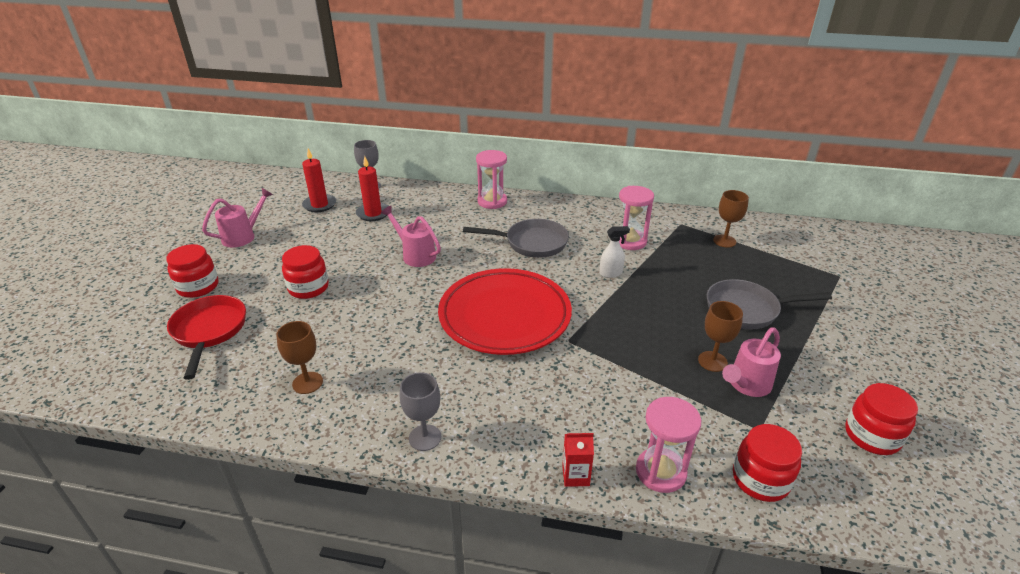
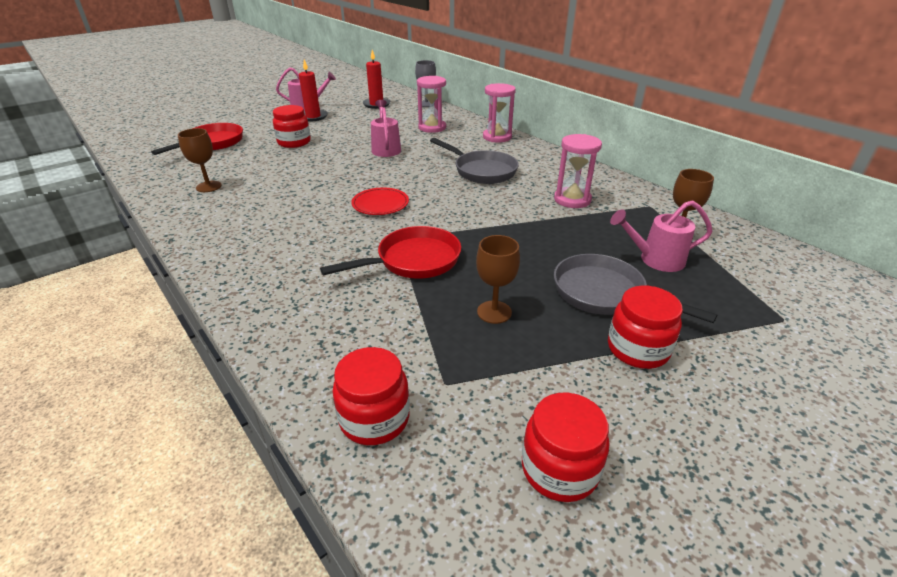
camera: 40 degrees right, 0 degrees up
(198, 287) = (244, 122): red jar -> red jar (637, 349)
(373, 213) = (400, 118): red candle -> red candle (313, 117)
(425, 437) = (210, 244): grey goblet -> none
(505, 316) = (380, 204): red plate -> red plate, size x0.44
(575, 475) = (249, 319): red carton -> none
(608, 353) = (413, 261): none -> red pan
(611, 273) = (513, 213): white spray bottle -> none
(660, 472) = (307, 356): pink hourglass -> pink hourglass (432, 127)
(746, 385) = (495, 346): pink watering can -> pink watering can (655, 259)

